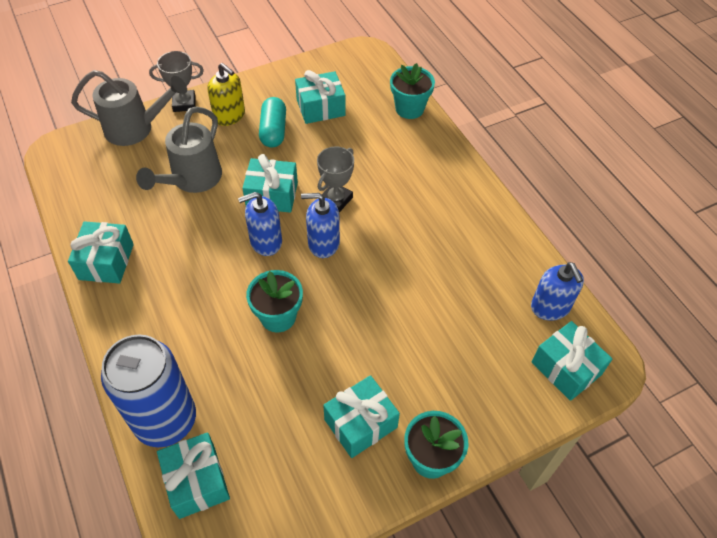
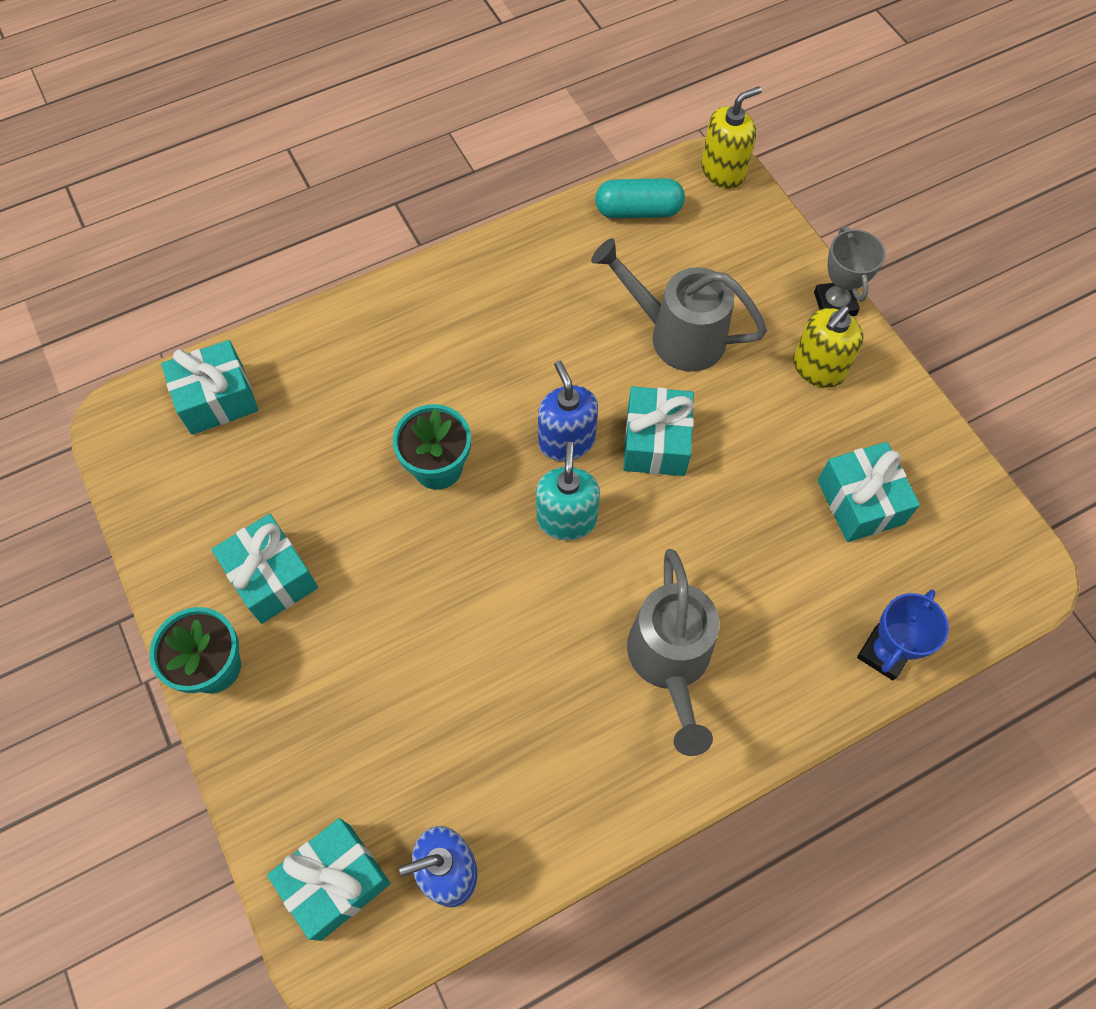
camera: 90 degrees right, 10 degrees up
(61, 146) = (723, 171): none -> yellow soap dispenser
(106, 261) = (526, 258): turquoise gift -> none
(135, 129) = (770, 250): grey watering can -> grey watering can (670, 662)
(165, 420) = (296, 357): blue can -> none
(273, 131) = (793, 434): turquoise capsule -> turquoise capsule (638, 211)
(323, 243) = (566, 519): blue soap dispenser -> turquoise soap dispenser
(336, 199) = (654, 534): grey trophy -> none
(409, 109) = (884, 653): turquoise flower pot -> blue trophy

